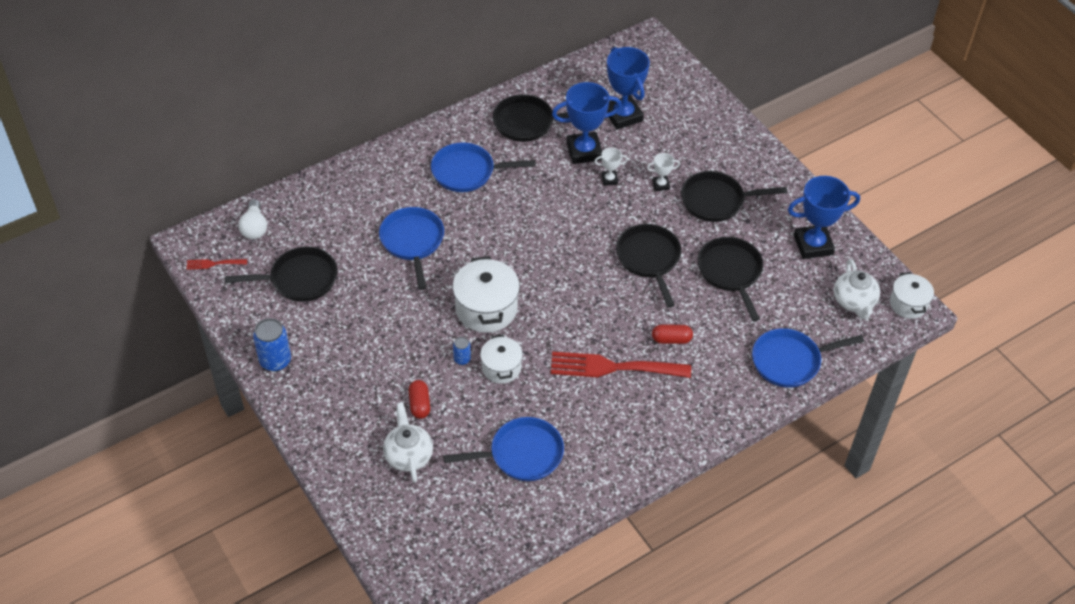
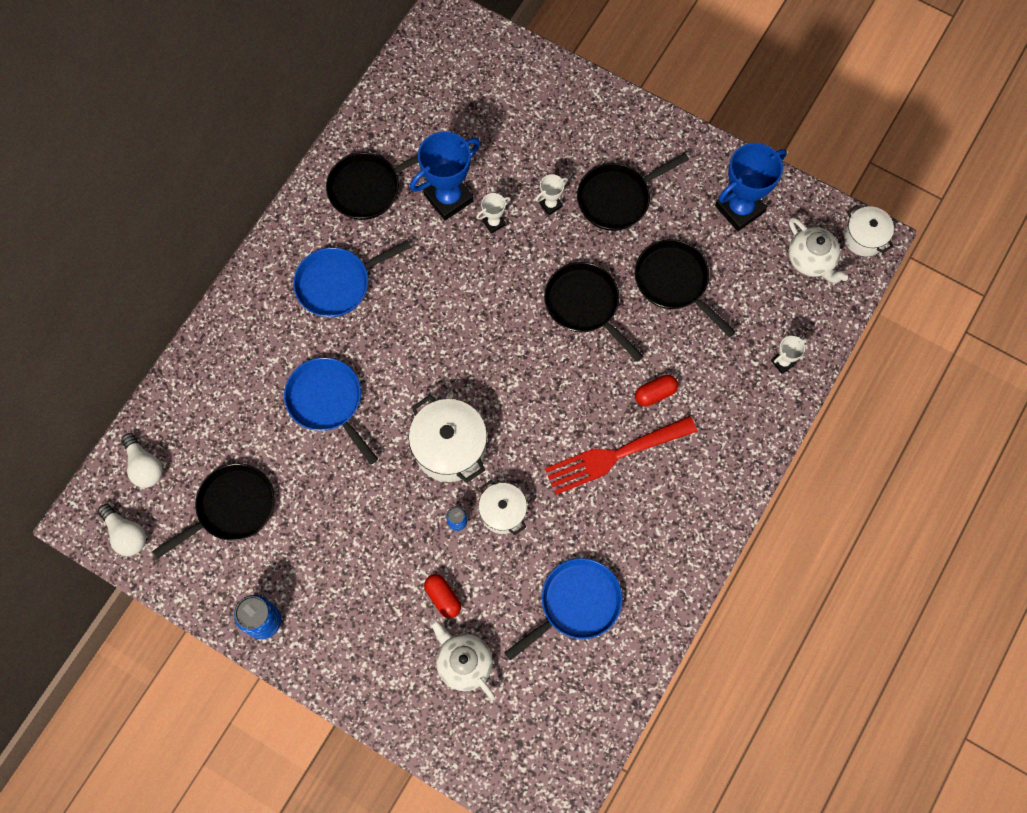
camera: 25 degrees left, 20 degrees up
(213, 264) = (126, 534): red fork -> white light bulb
(623, 116) = (466, 132): blue trophy -> none
(790, 361) = (783, 362): blue pan -> white trophy

